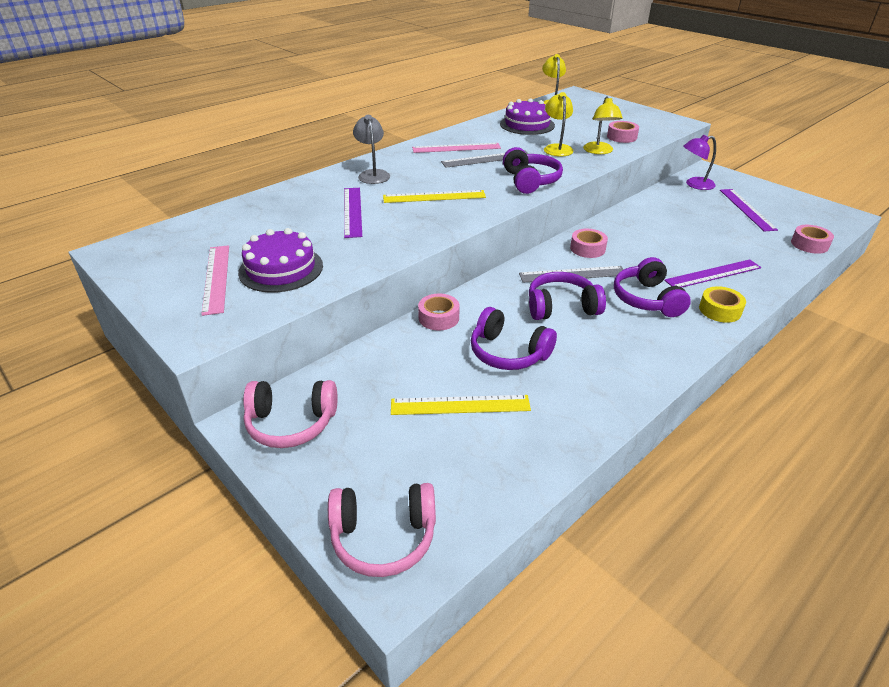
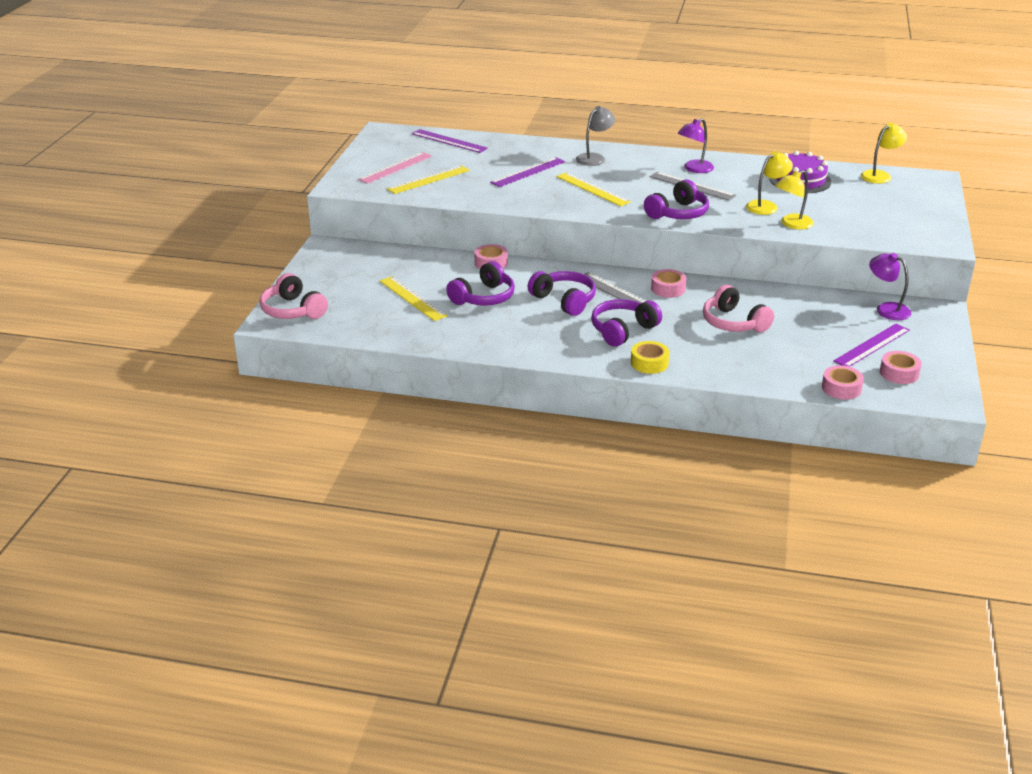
camera: 55 degrees right, 5 degrees down
(281, 269) = (428, 179): purple cake -> yellow ruler
(291, 423) = (340, 257): pink headphones -> pink headphones (733, 323)
(456, 148) = (694, 169): pink ruler -> purple lamp
(508, 353) = (483, 297): purple headphones -> purple headphones turned 135 degrees counterclockwise
(621, 137) = (847, 226): pink tape -> pink tape (899, 373)
(713, 274) = (706, 350): purple ruler -> purple ruler (449, 141)

